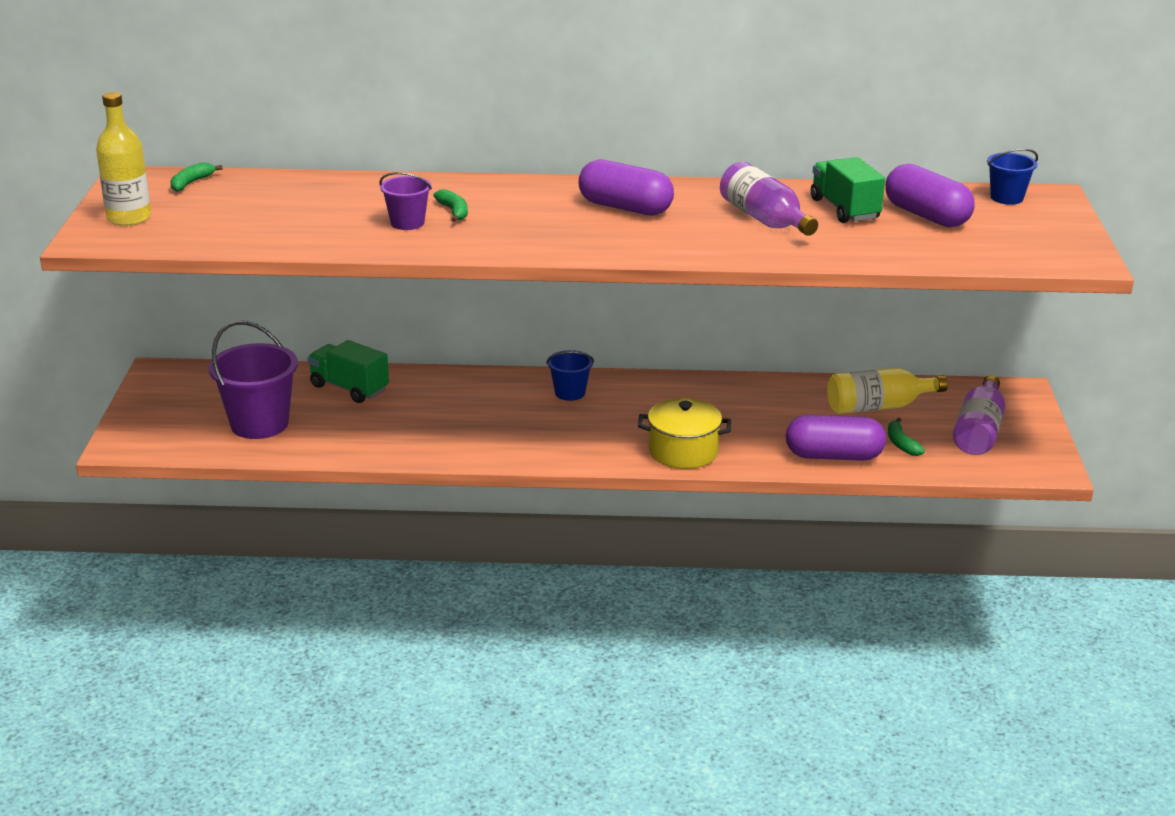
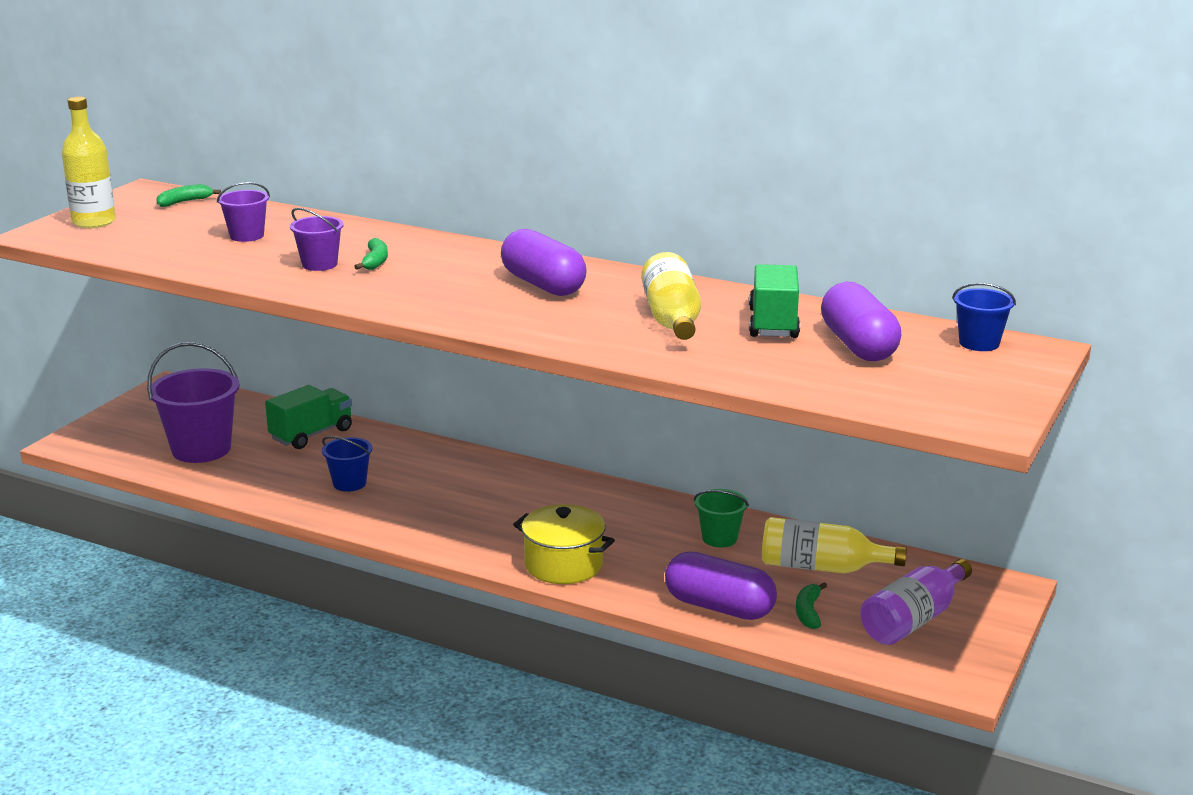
camera: 25 degrees right, 5 degrees down
(301, 207) = (247, 236): none -> purple bucket
(349, 388) = (311, 434): green truck -> green truck turned 75 degrees clockwise
(570, 393) = (510, 482): blue bucket -> blue bucket (349, 483)
(764, 219) = (672, 319): purple bottle -> yellow bottle
(782, 401) = (719, 538): none -> green bucket

